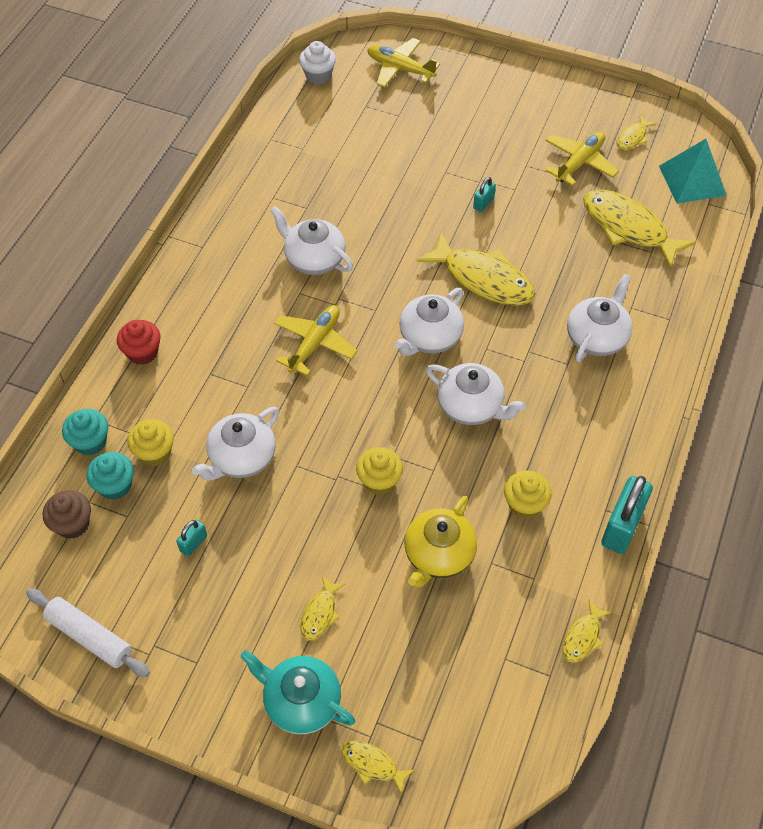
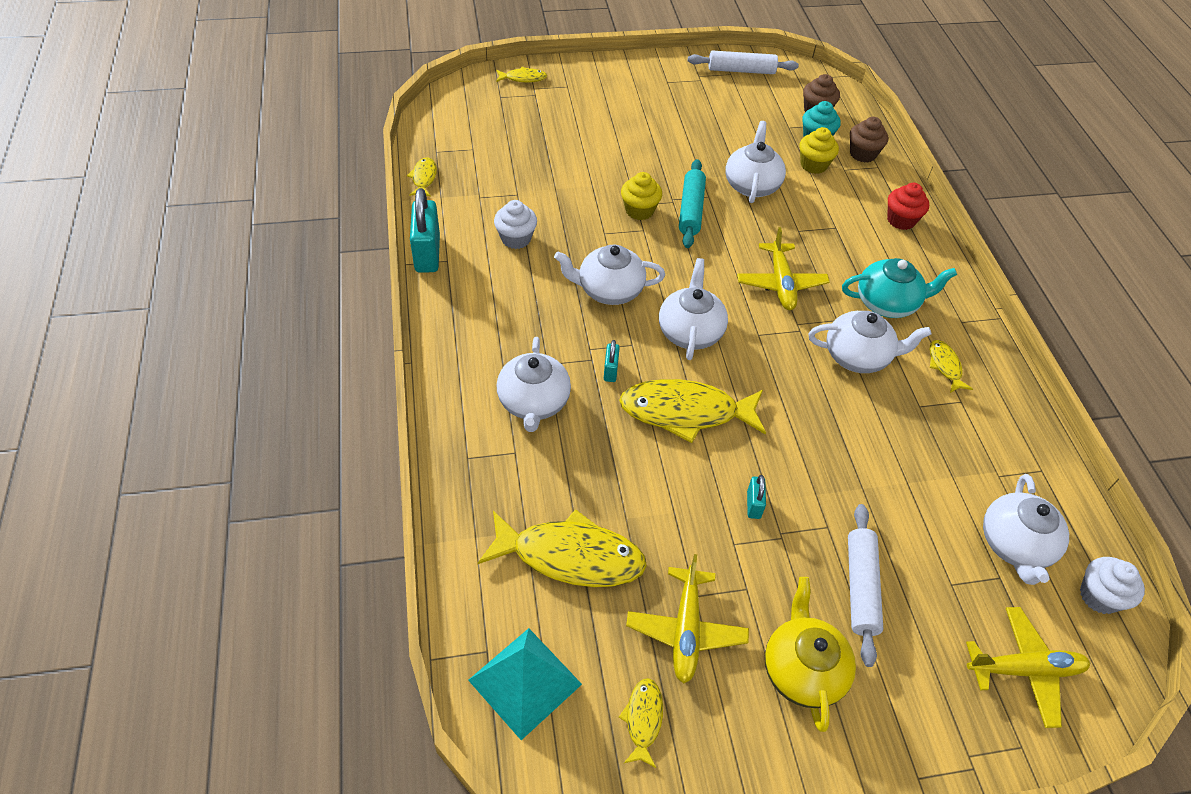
camera: 145 degrees right, 5 degrees down
(90, 442) = (862, 154): turquoise cupcake -> brown cupcake
(193, 543) = (730, 130): turquoise padlock -> turquoise padlock (610, 370)
(301, 701) = (589, 87): turquoise teapot -> turquoise teapot (887, 303)
(320, 613) = (614, 127): yellow fish -> yellow fish (945, 366)
(328, 457) = (691, 210): none -> turquoise rolling pin
(338, 114) = (1014, 545): none -> white teapot
(438, 555) = (559, 184): yellow teapot -> yellow teapot (802, 669)
(455, 137) = (860, 587): none -> white rolling pin
(524, 504) = (516, 238): yellow cupcake -> white cupcake

